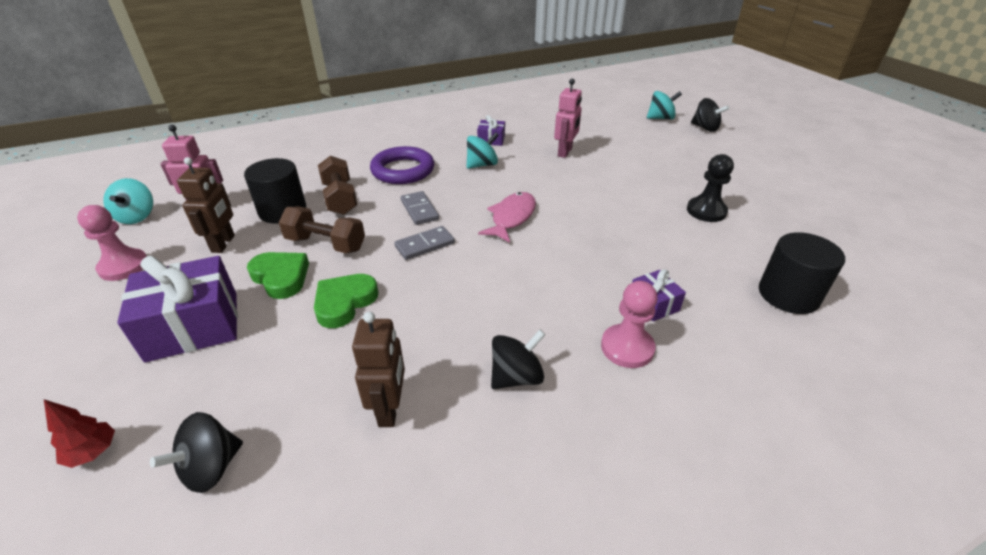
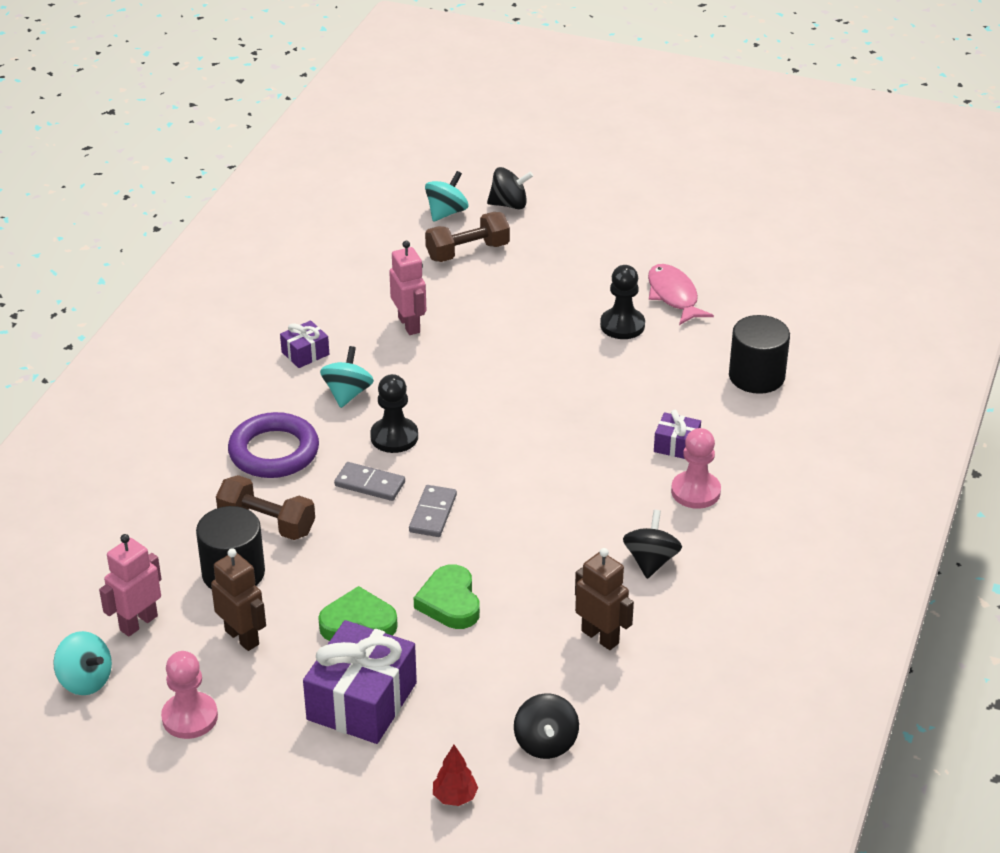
camera: 45 degrees left, 0 degrees up
(326, 244) = (342, 572): brown dumbbell -> brown dumbbell (467, 252)
(471, 195) = (394, 437): none -> black pawn
(511, 217) = (467, 437): pink fish -> pink fish (673, 296)

